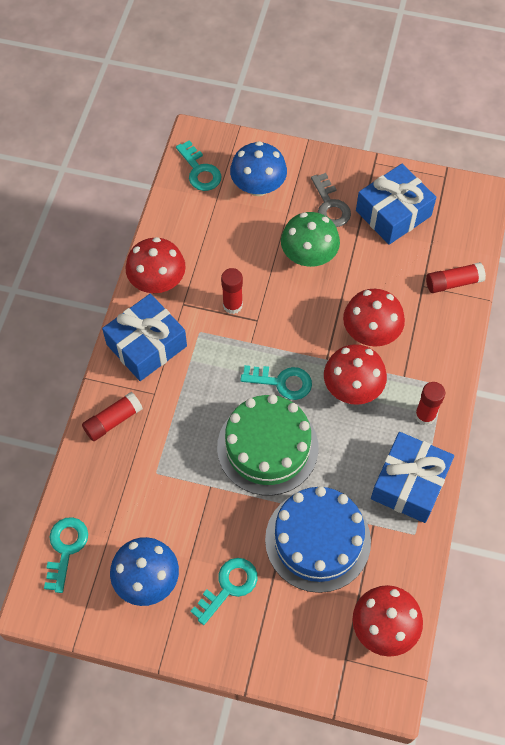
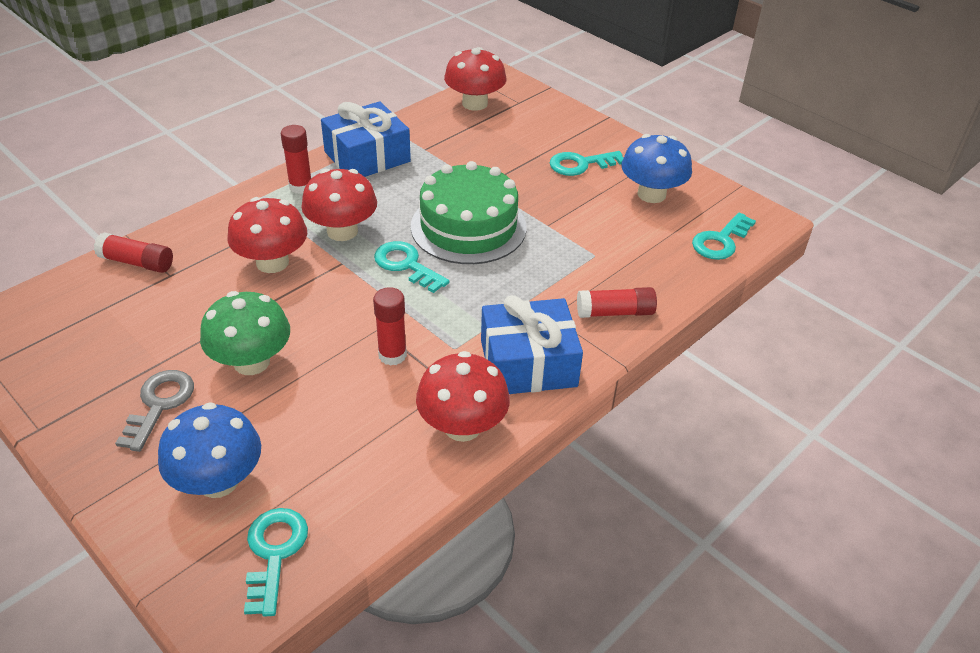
camera: 150 degrees left, 20 degrees down
(318, 540) = (480, 159): blue cake -> none
(393, 213) = (101, 357): blue gift -> none

